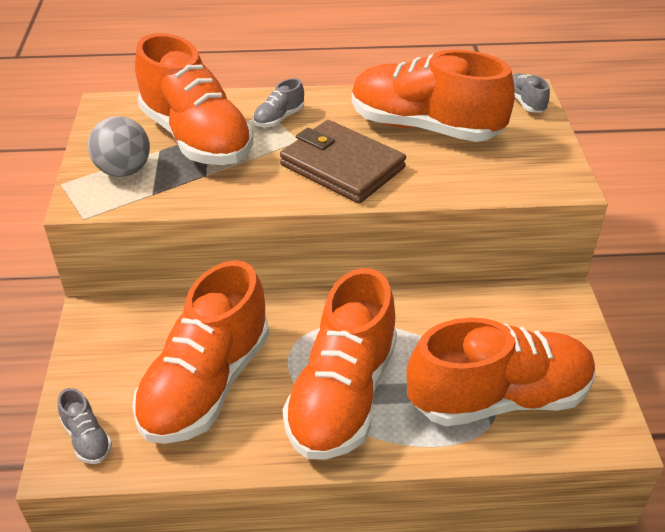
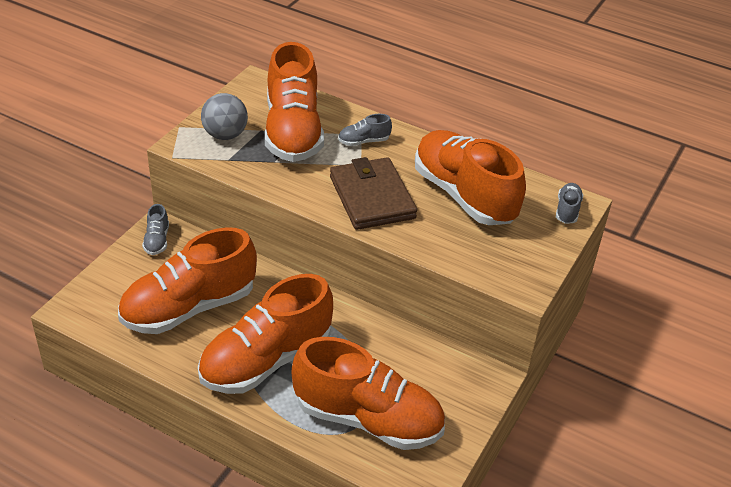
camera: 30 degrees right, 0 degrees up
(87, 439) = (94, 303): grey shoe -> grey shoe (157, 240)

